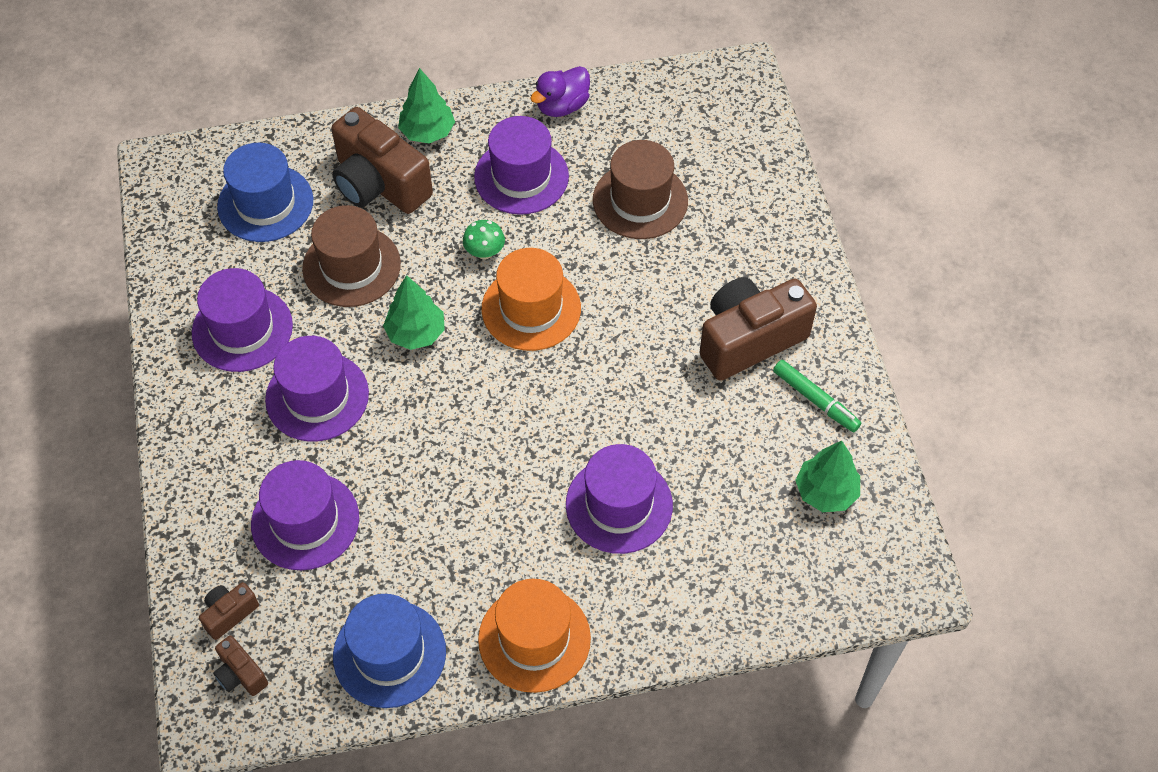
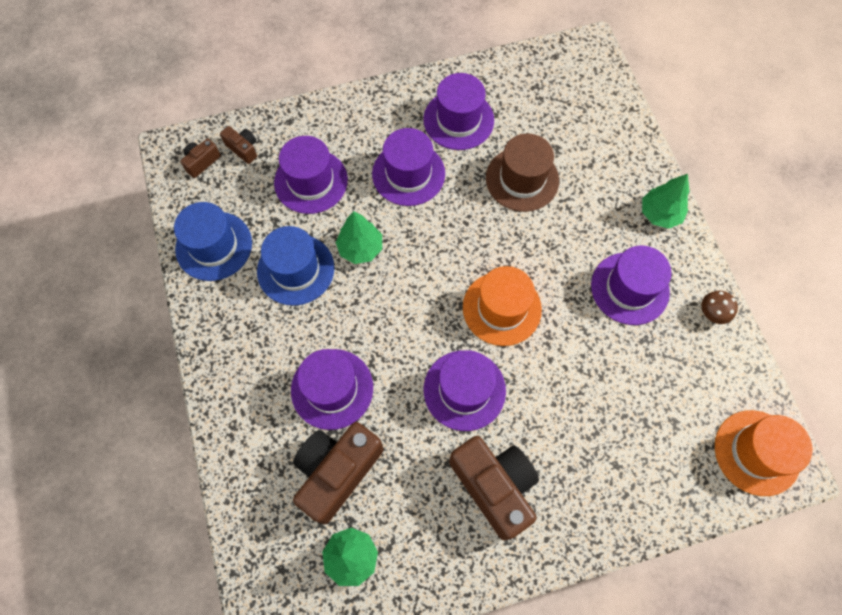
camera: 85 degrees right, 10 degrees up
(265, 203) = (568, 116): blue hat -> blue hat (295, 269)
(379, 184) = (601, 187): brown camera -> brown camera (337, 471)
(416, 333) = (469, 230): green tree -> green tree (360, 248)
(484, 252) = (550, 269): green mushroom -> none
(534, 639) = (223, 337): orange hat -> orange hat (757, 452)
(562, 106) = (712, 313): purple duck -> brown mushroom
(632, 358) = (464, 390): none -> purple hat
(640, 200) = (624, 385): brown hat -> none
(815, 400) = (439, 547): green marker -> none

